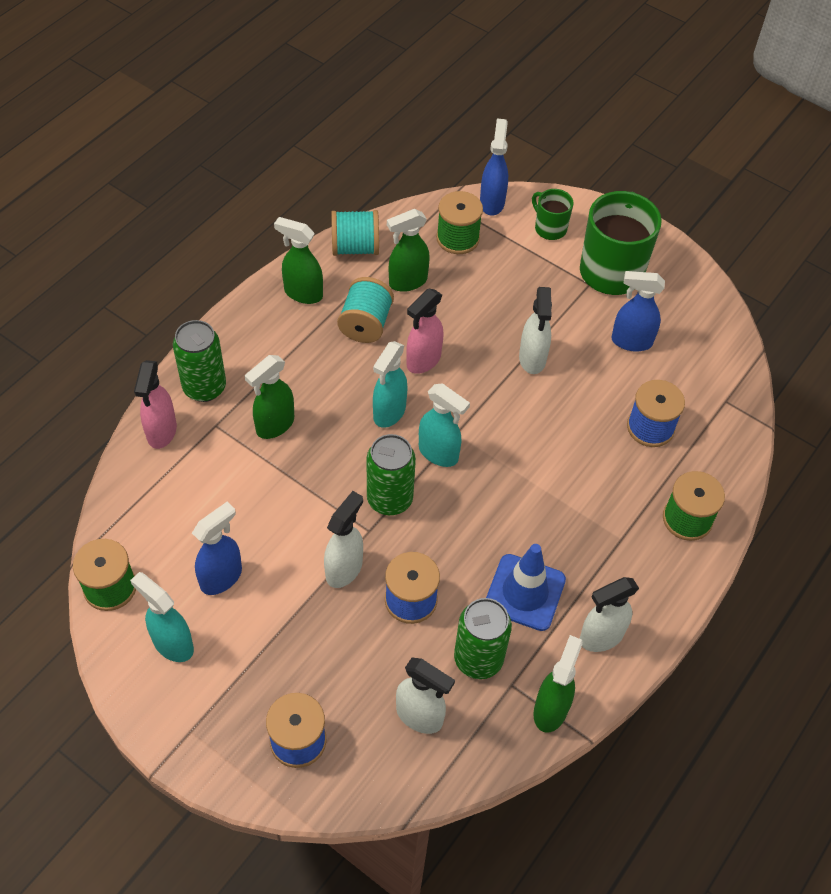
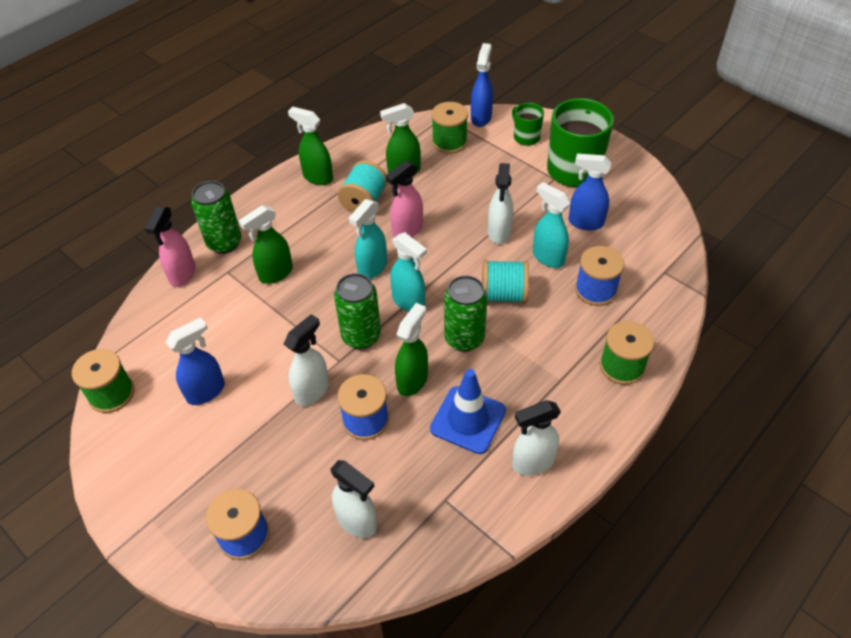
camera: 10 degrees right, 5 degrees down
(172, 643) = (153, 443): turquoise spray bottle -> turquoise spray bottle (547, 257)
(355, 247) = (365, 146): turquoise spool -> turquoise spool (503, 295)
(478, 659) = (418, 474): green can -> green can (464, 338)
(551, 709) = (478, 524): green spray bottle -> green spray bottle (412, 380)

